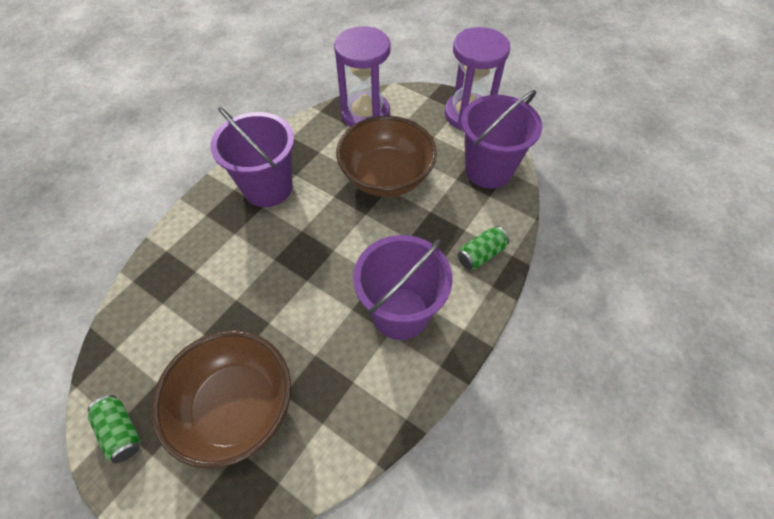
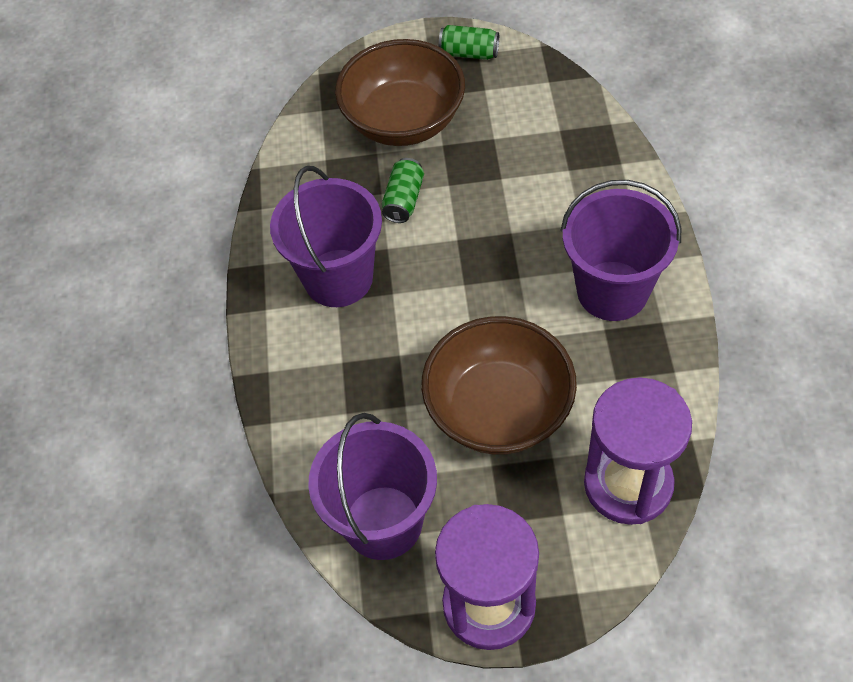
camera: 145 degrees right, 0 degrees up
(481, 254) = (305, 396): green can -> green can (404, 200)

